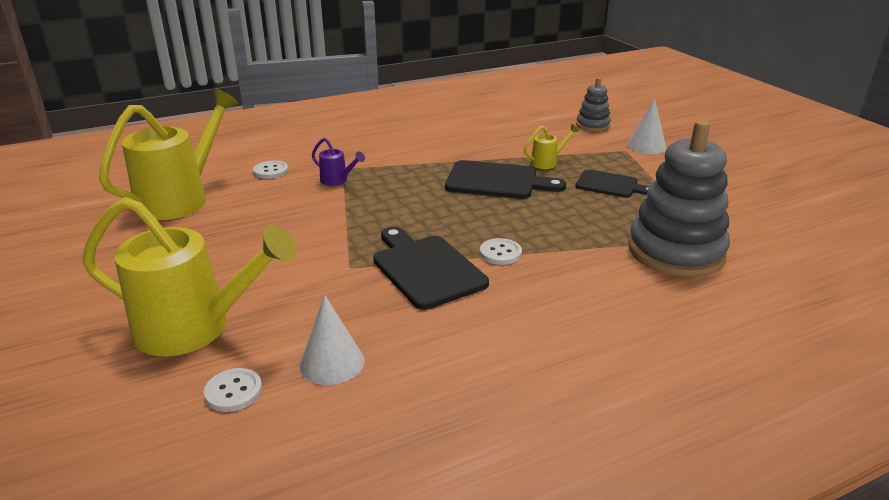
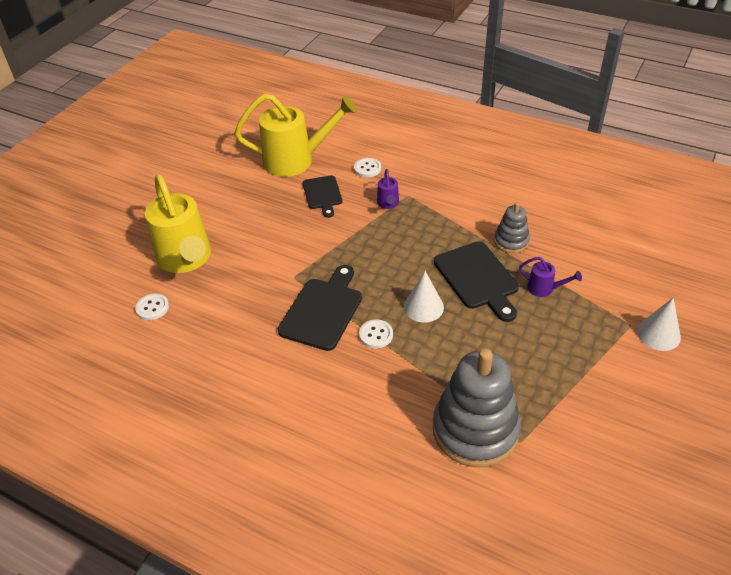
camera: 55 degrees right, 15 degrees up
(332, 362) = (201, 328): white cone -> white cone (423, 307)
(547, 162) = (544, 289): yellow watering can -> purple watering can
(592, 125) = (659, 279): grey stacking toy -> grey stacking toy (511, 241)
(610, 185) = (547, 344): black cutting board -> black cutting board (322, 194)

